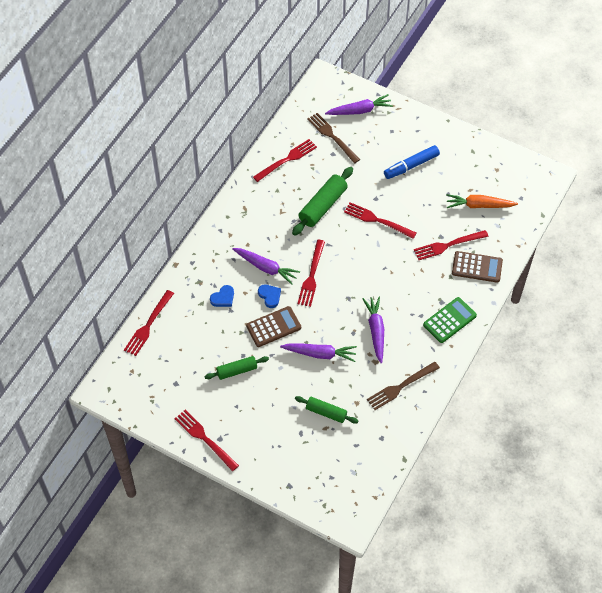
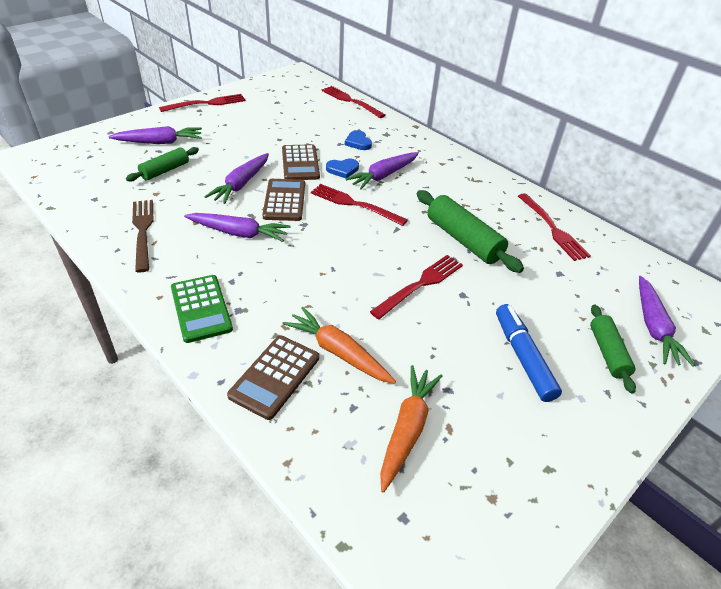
camera: 105 degrees right, 15 degrees down
(237, 370) = (264, 132): green rolling pin -> green rolling pin (607, 353)
(288, 439) = (160, 142): none -> purple carrot
(327, 319) = (284, 200): none -> brown calculator
(332, 136) = (595, 281): brown fork -> none
(448, 245) = (338, 352): red fork -> orange carrot

